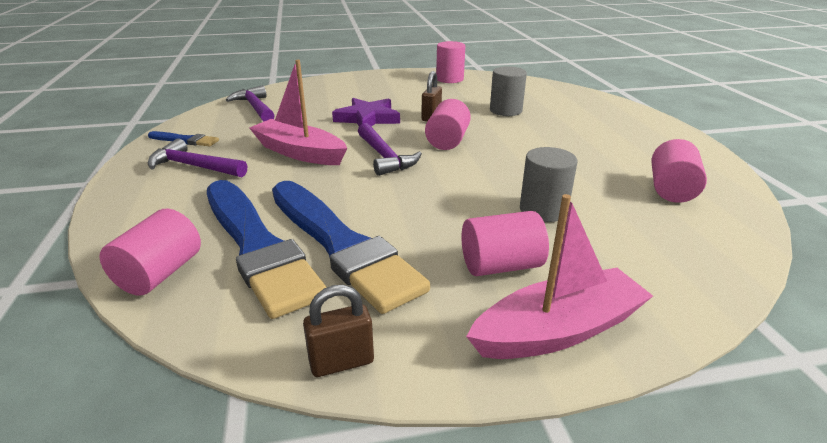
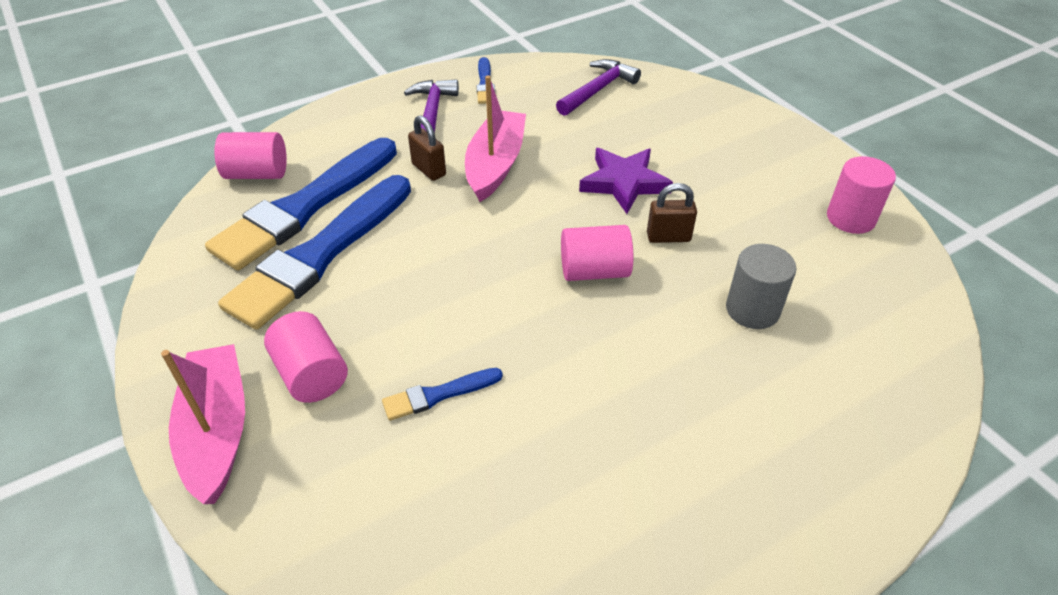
camera: 70 degrees right, 15 degrees up
(341, 362) = (168, 304): brown padlock -> brown padlock (429, 170)
(385, 157) = (517, 229): purple hammer -> none
(543, 210) = (438, 395): grey cylinder -> blue brush
(558, 330) = (217, 431): pink boat -> pink boat turned 150 degrees counterclockwise
(671, 190) = (554, 539): pink cylinder -> none

